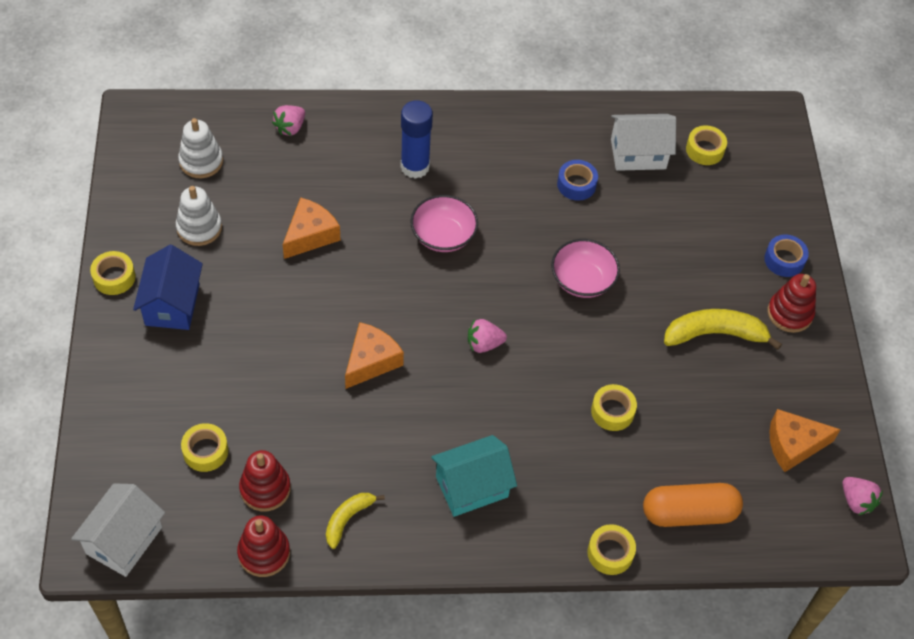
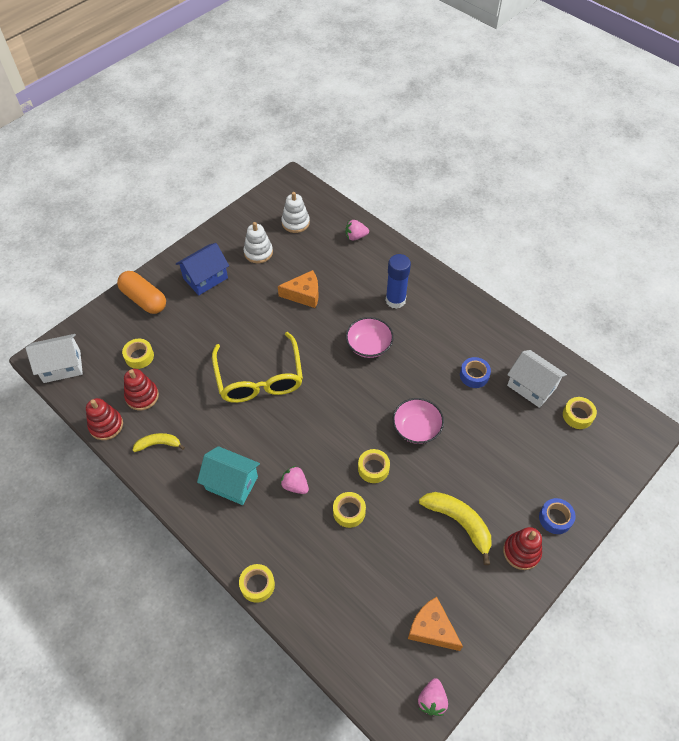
camera: 50 degrees right, 0 degrees up
(114, 277) = (196, 247): yellow tape -> yellow tape (373, 468)
(371, 361) = (259, 378): orange cheese -> yellow glasses
(484, 344) = (324, 417): pink strawberry -> pink strawberry (295, 485)
(689, 513) = (324, 606): orange capsule -> orange capsule (144, 299)

